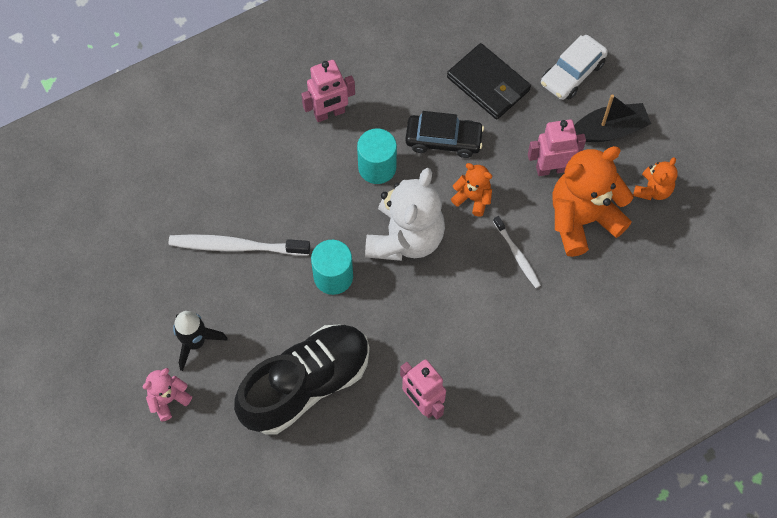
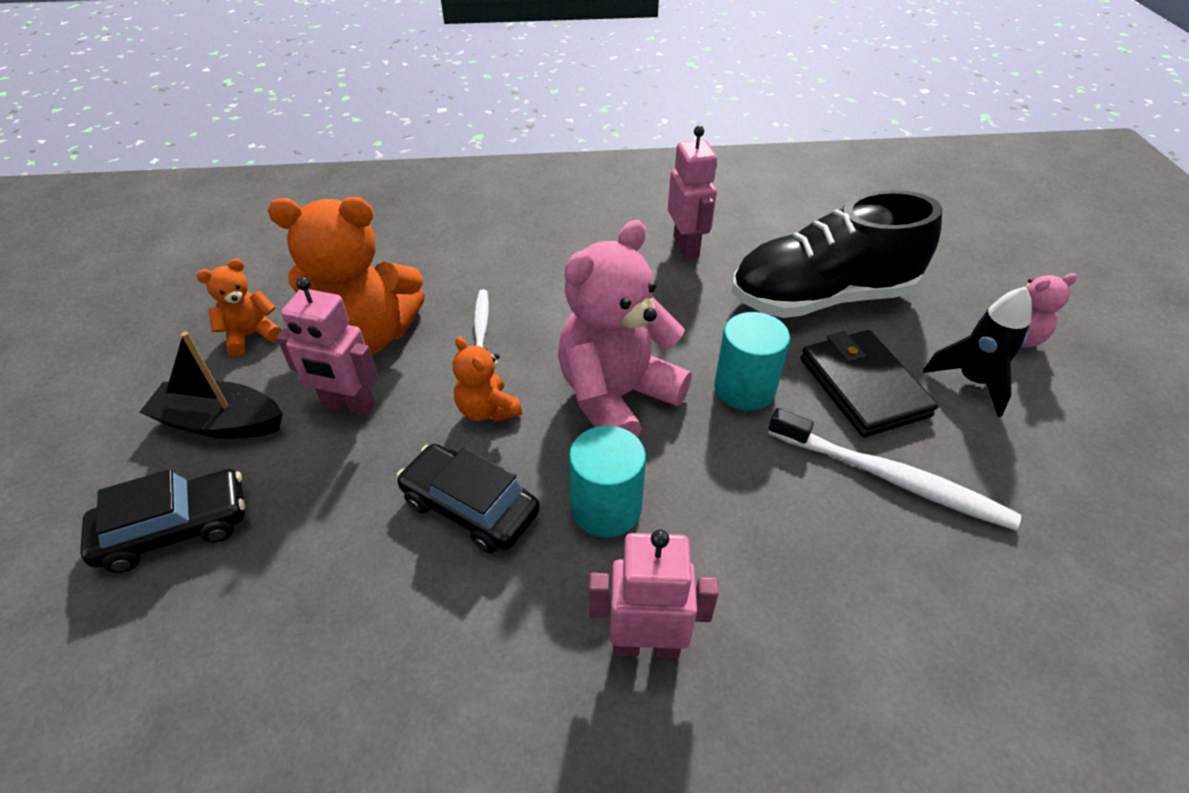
camera: 155 degrees left, 20 degrees down
(405, 238) = (616, 397): white teddy bear -> pink teddy bear
(488, 84) = (323, 572): black wallet -> black wallet (863, 386)
(572, 73) = (176, 529): white car -> black car

